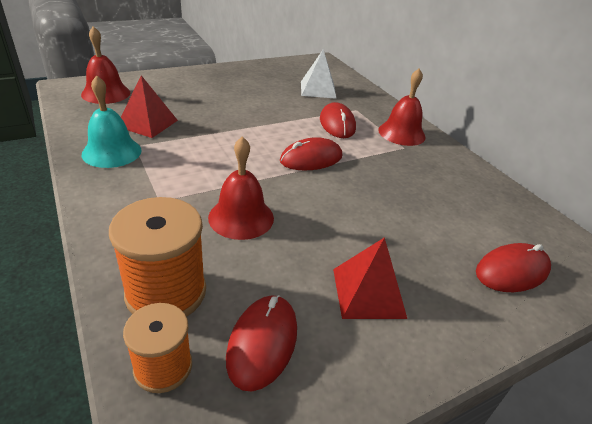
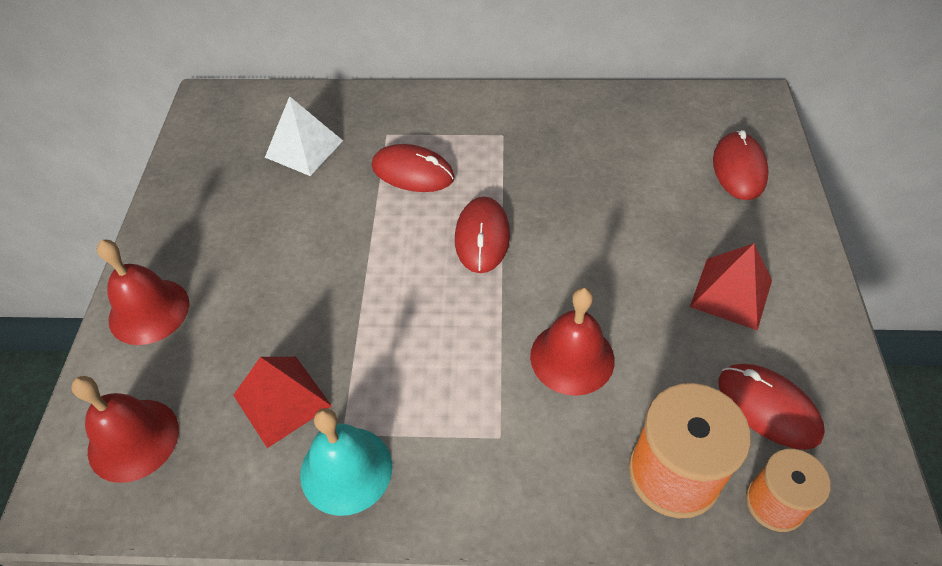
camera: 55 degrees left, 15 degrees up
(401, 133) = (470, 120): red bell -> red bell (149, 311)

